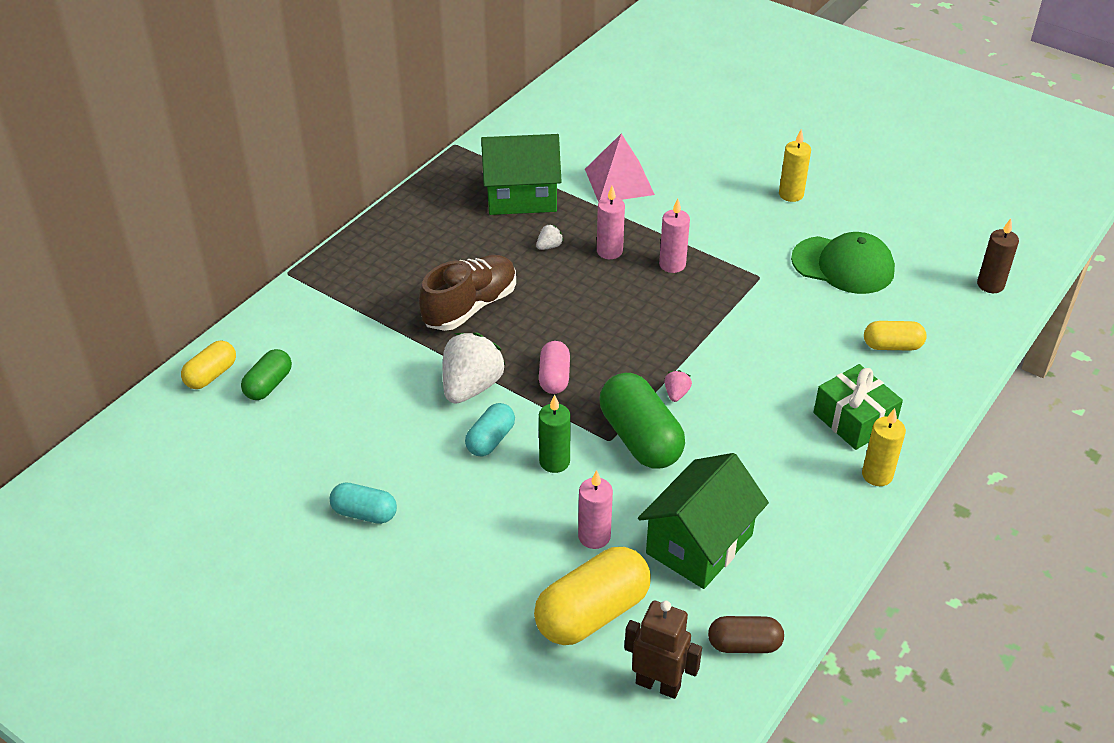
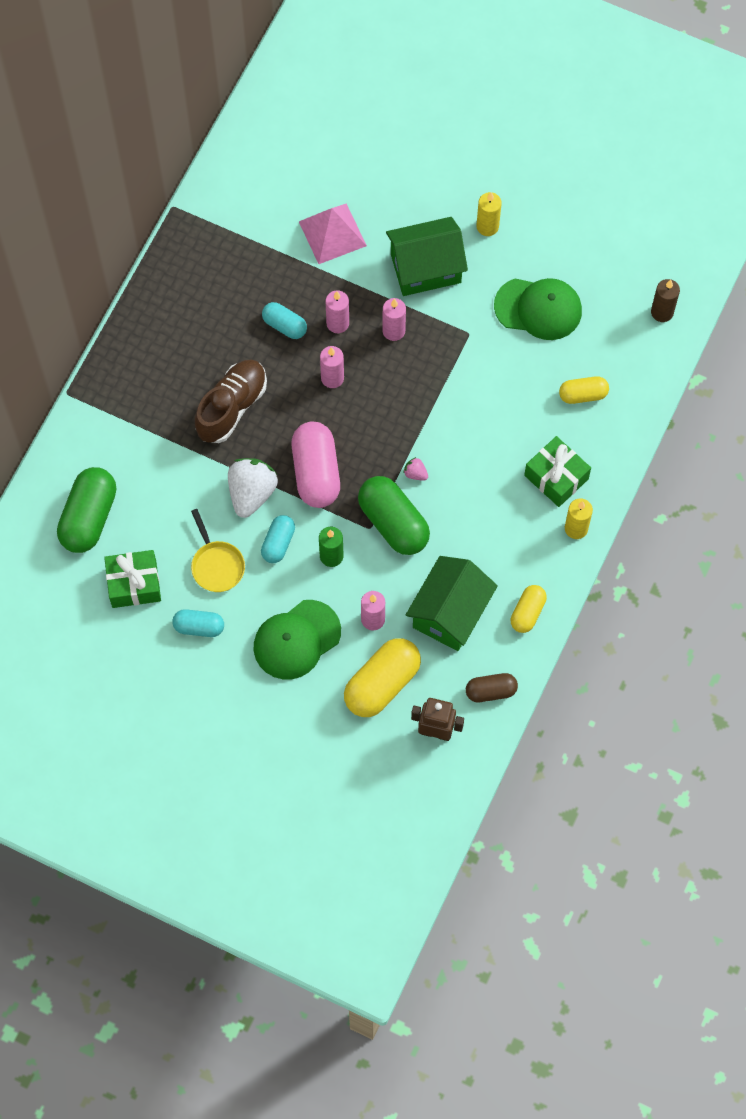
camera: 10 degrees left, 25 degrees up
(211, 375) = (39, 515): yellow capsule -> yellow capsule (527, 612)
(268, 385) = (89, 517): green capsule -> green capsule, size x1.77
(298, 457) = (134, 584): none -> green gift
(407, 451) = (216, 565): none -> yellow pan
(487, 545) = (296, 640): none -> green cap
(521, 196) = (248, 267): green house -> green house (425, 268)
(549, 246) = (284, 325): white strawberry -> turquoise capsule
(554, 377) = (316, 472): pink capsule -> pink capsule, size x1.77
(593, 296) = (332, 378): none -> pink candle
(676, 394) = (415, 473): pink strawberry -> pink strawberry turned 60 degrees counterclockwise

